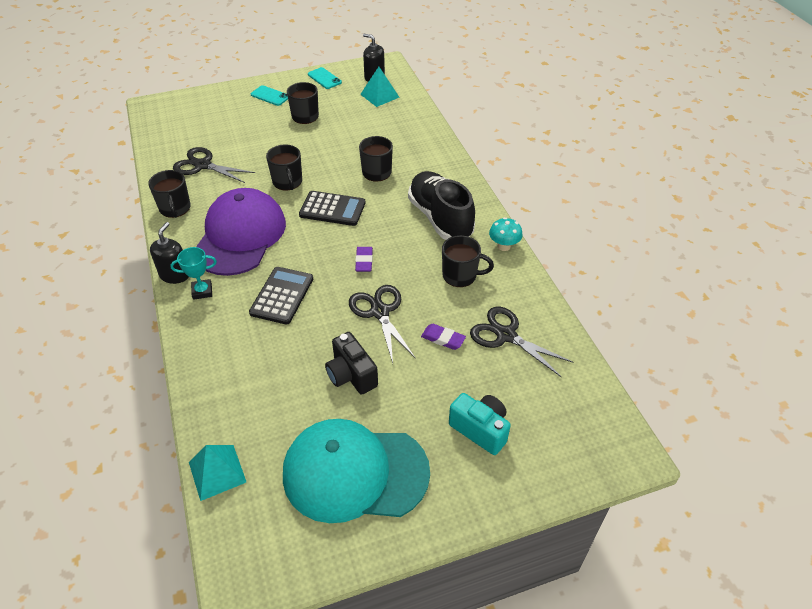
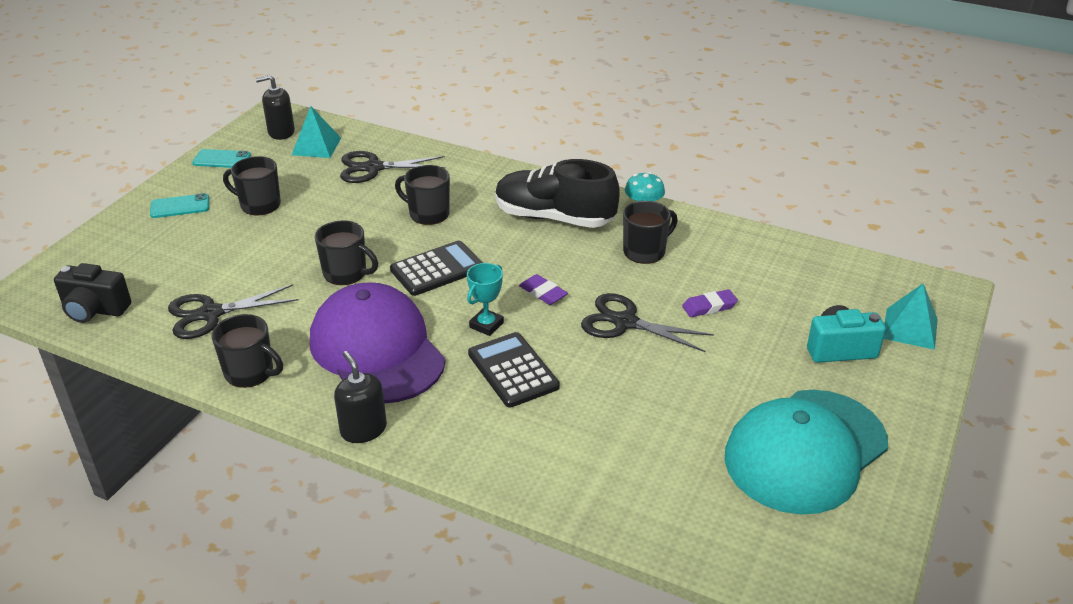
camera: 45 degrees left, 10 degrees down
(202, 291) = (422, 422): turquoise trophy -> turquoise trophy (486, 325)
(217, 472) = (699, 546): turquoise pyramid -> turquoise pyramid (910, 328)
(351, 375) = (683, 386): black camera -> black camera (95, 310)
(506, 335) = (751, 271): black scissors -> black scissors (373, 168)

